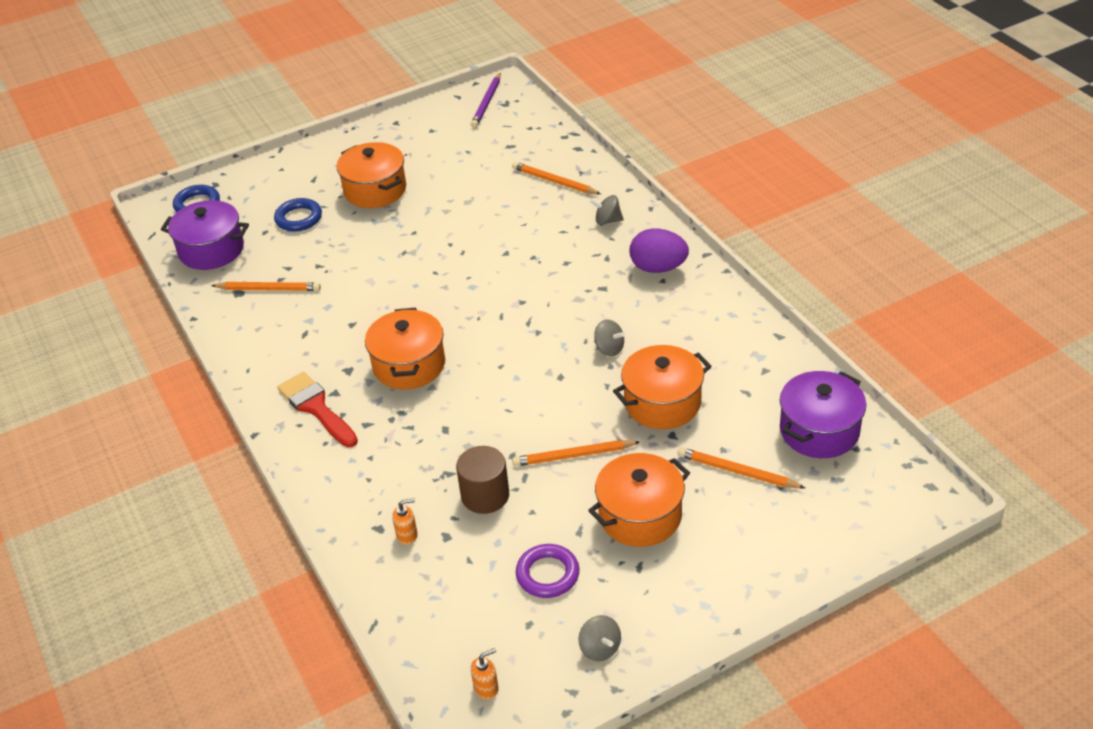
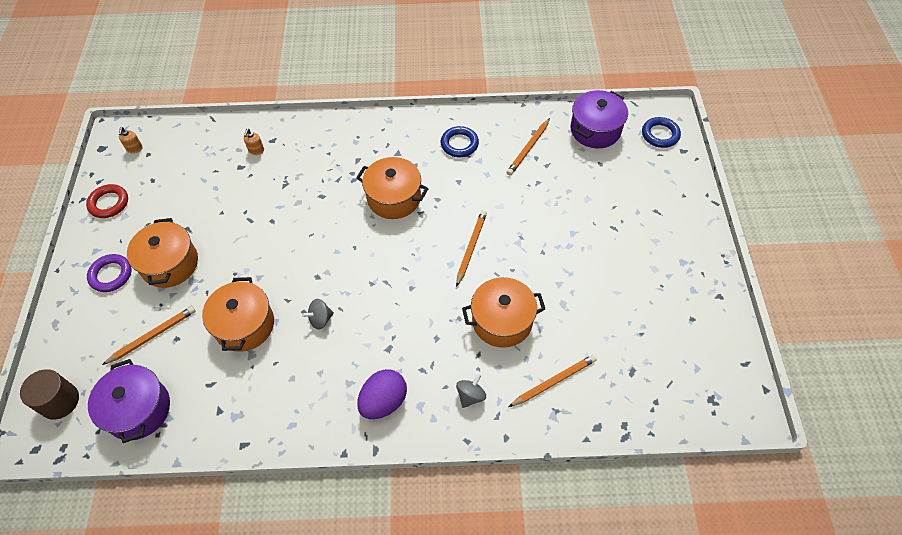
camera: 115 degrees right, 15 degrees up
(299, 218) = (605, 187): blue ring -> blue ring (459, 144)
(316, 407) = (391, 141): red brush -> none
(375, 190) = (617, 246): orange pot -> orange pot (502, 321)
(485, 495) = (252, 195): brown cylinder -> brown cylinder (60, 401)
(487, 103) = (721, 384): purple pencil -> none
(547, 574) = (173, 201): purple ring -> purple ring (111, 275)
(573, 456) = (244, 252): orange pencil -> orange pencil (471, 247)
(600, 648) = (109, 203): grey spinning top -> red ring

